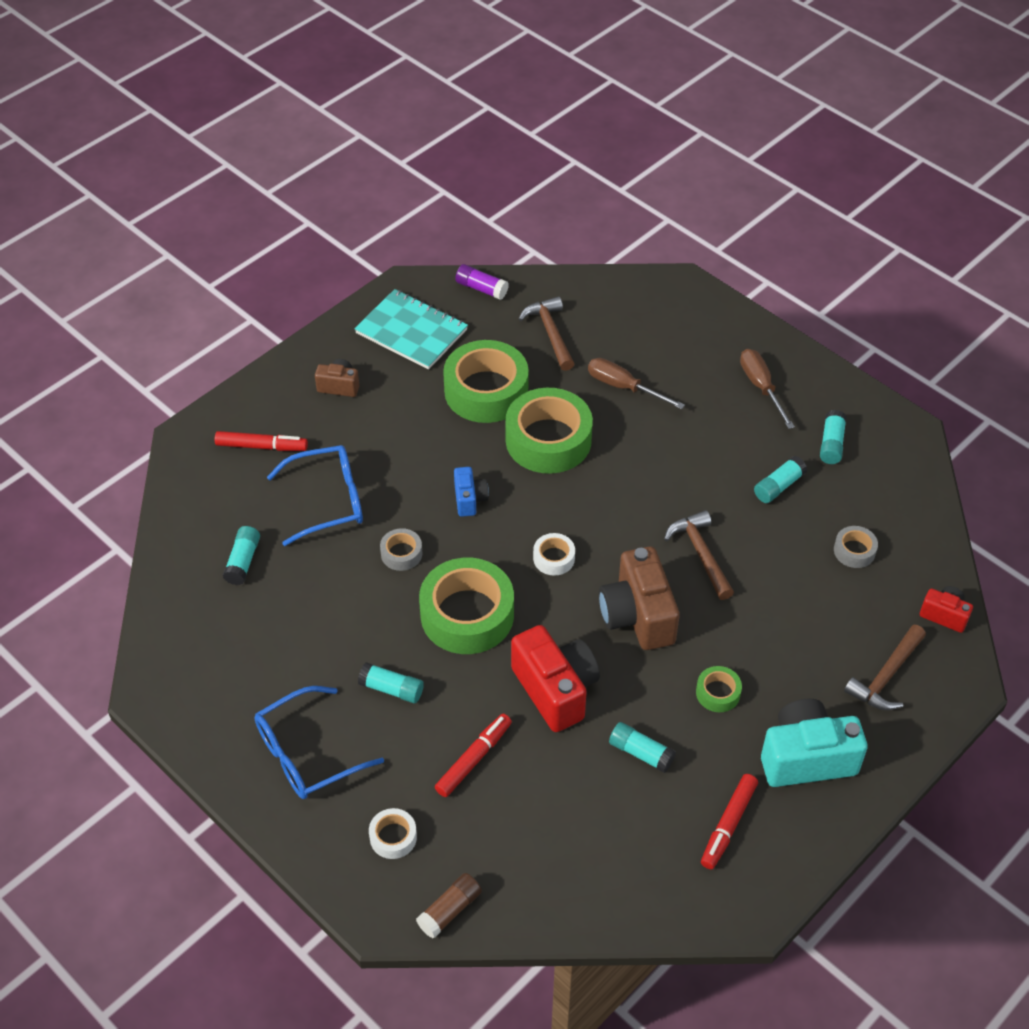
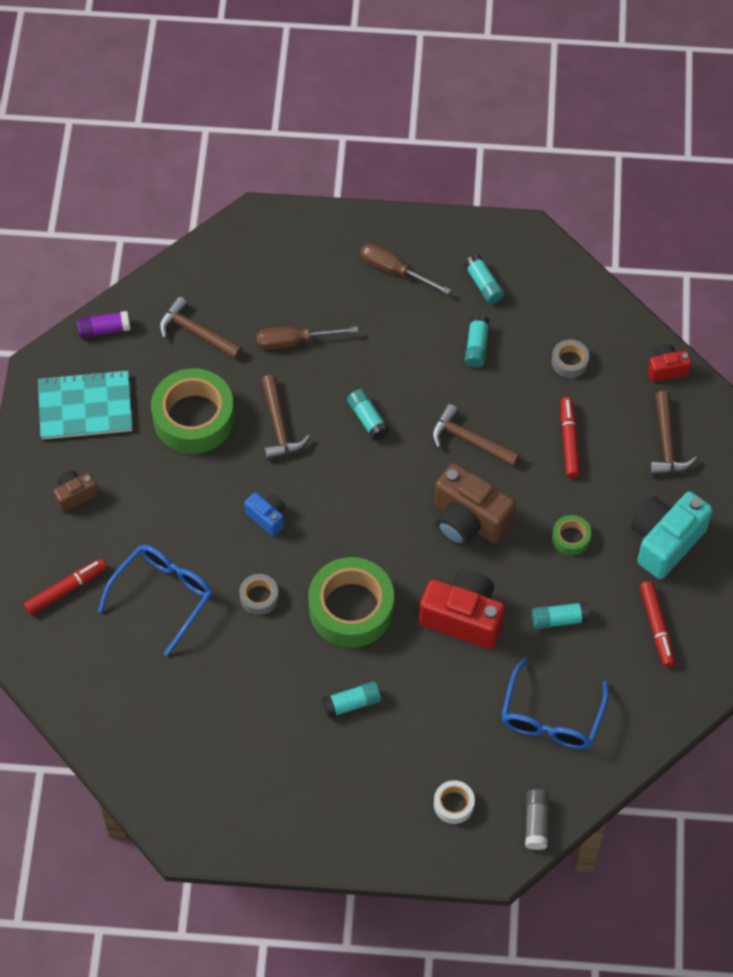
camera: 40 degrees left, 10 degrees up
(243, 561) = (148, 691): turquoise glue stick -> turquoise glue stick (367, 419)
(306, 754) = (339, 794): blue glasses -> blue glasses (551, 717)
(450, 910) = (536, 822): brown glue stick -> grey glue stick
(474, 759) = (455, 709): red marker -> red marker (569, 441)
(548, 440) = (279, 426): green tape -> brown hammer
(554, 558) = (371, 519): white tape -> none

